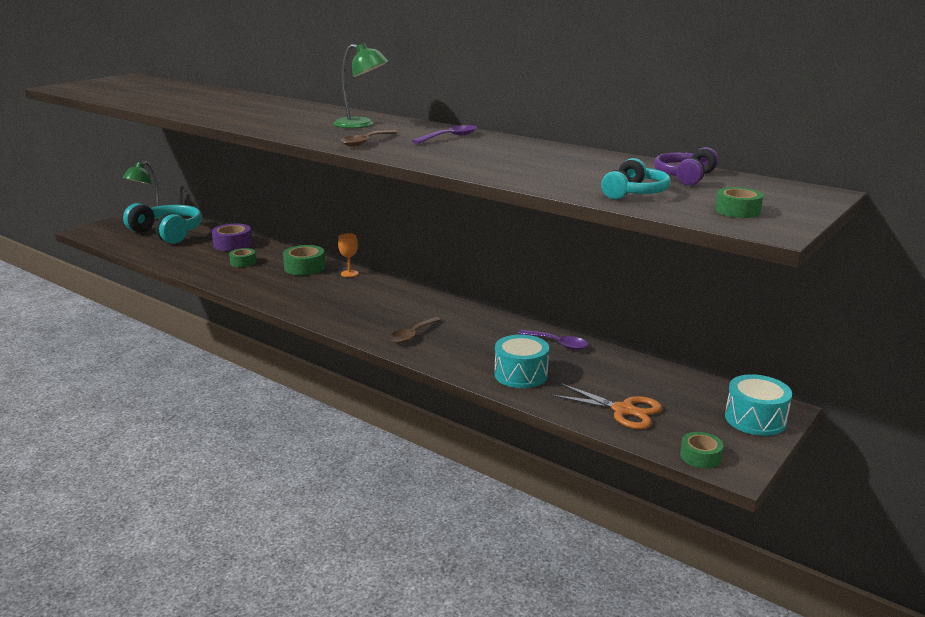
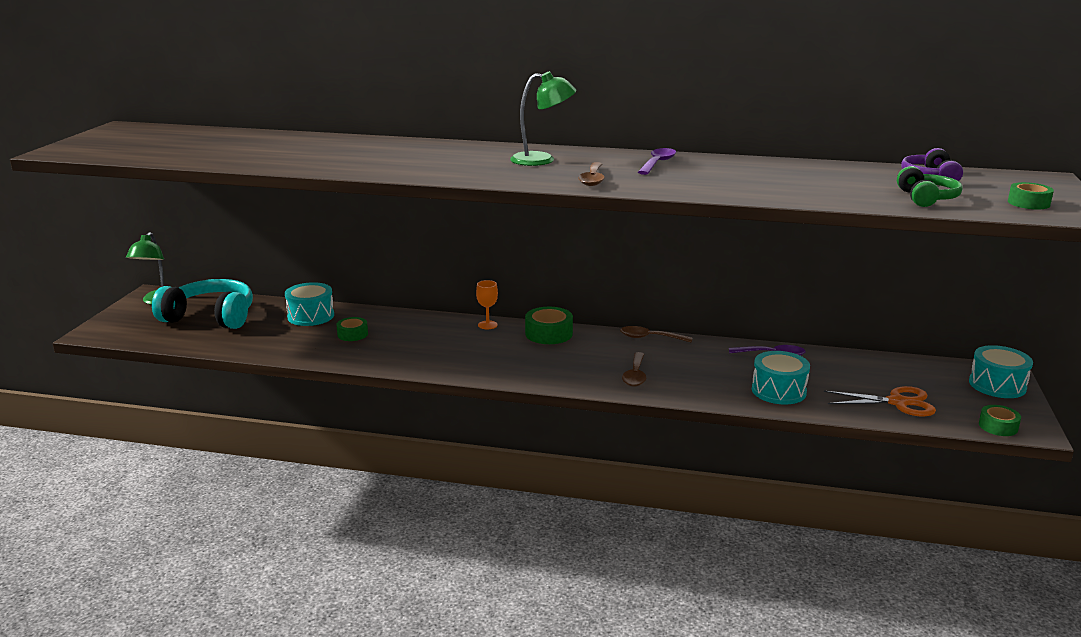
camera: 25 degrees left, 0 degrees up
(233, 244) = (311, 316): purple tape -> turquoise drum
(304, 267) = (430, 327): green tape -> green tape (549, 334)
(467, 308) = (650, 338): none -> brown spoon
(634, 193) = (926, 198): turquoise headphones -> green headphones

